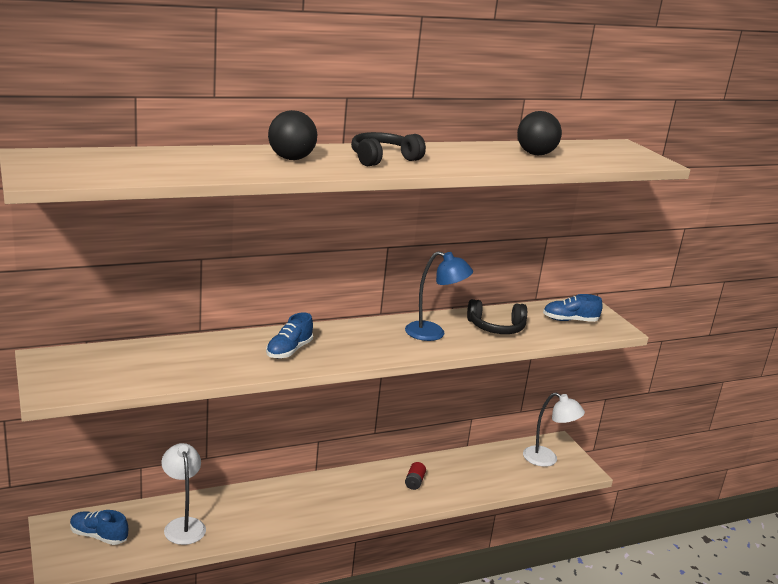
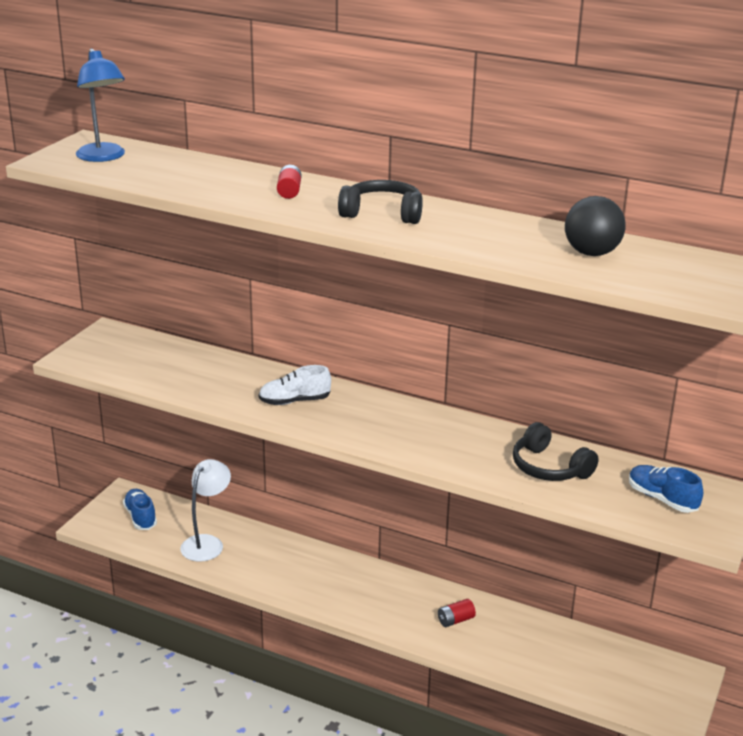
camera: 50 degrees right, 5 degrees up
(289, 350) = (294, 401): blue shoe -> white shoe
(291, 158) = (289, 191): black ball -> red battery
(433, 333) = (464, 444): blue lamp -> blue lamp (103, 157)
(547, 459) = (646, 682): white lamp -> none

